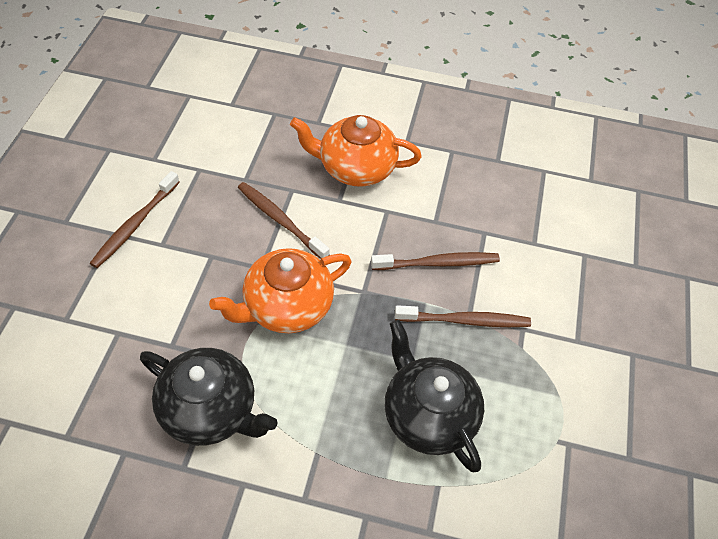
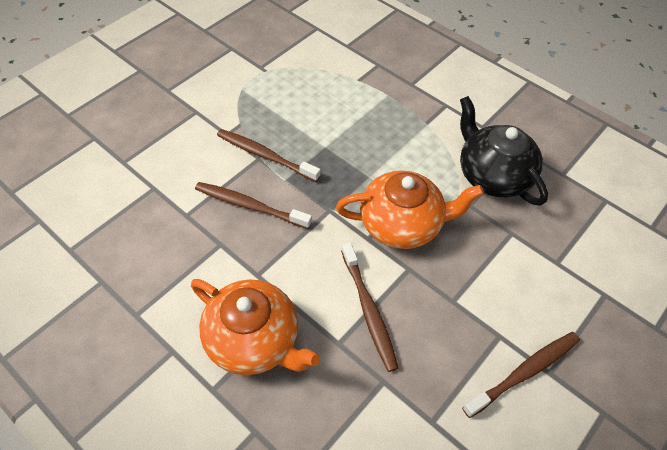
camera: 150 degrees left, 0 degrees up
(428, 414) = (338, 113): black teapot -> none

